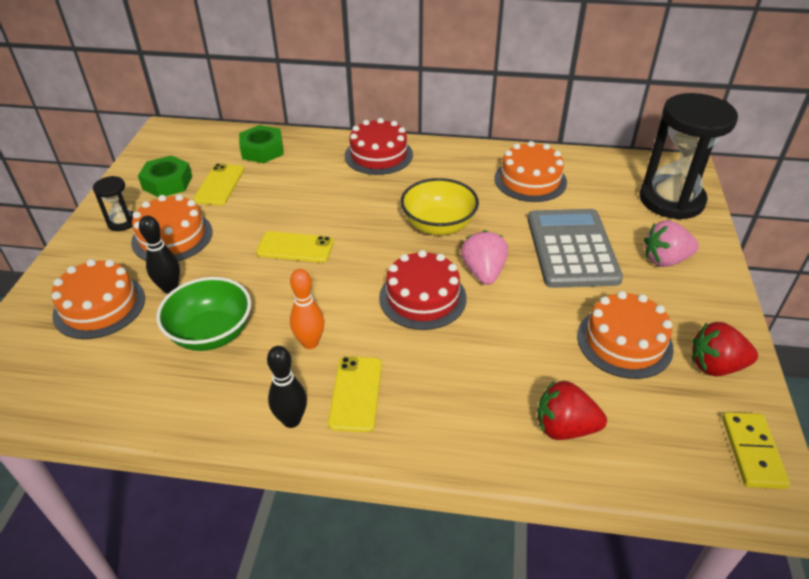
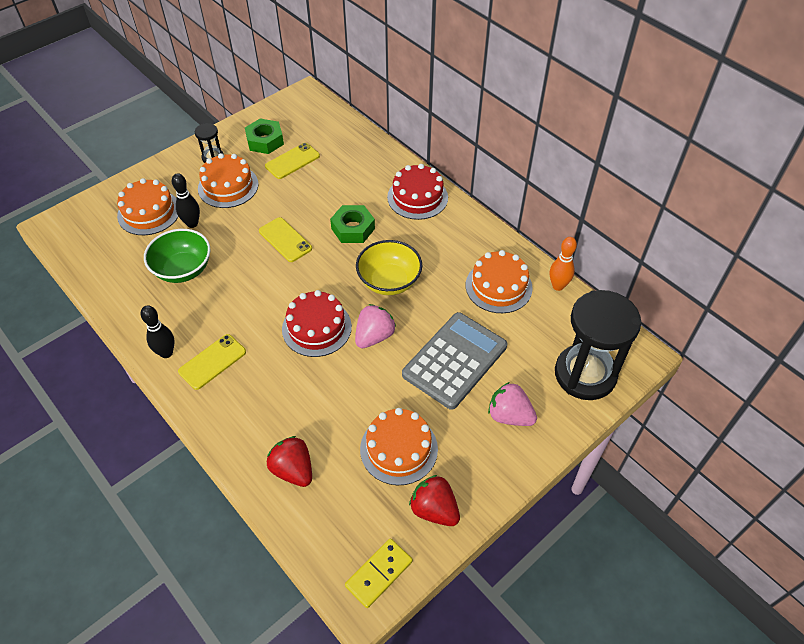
camera: 40 degrees right, 10 degrees up
(262, 150) = (347, 147): green nut -> green nut (353, 228)
(310, 343) = (224, 312): orange bowling pin -> orange bowling pin (558, 286)

